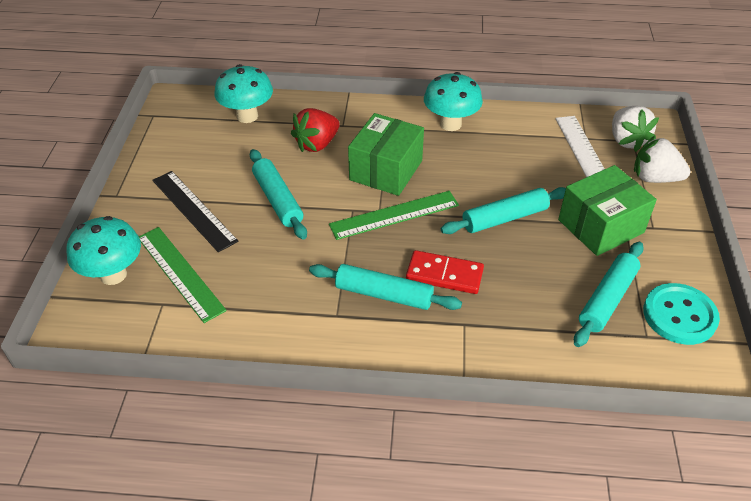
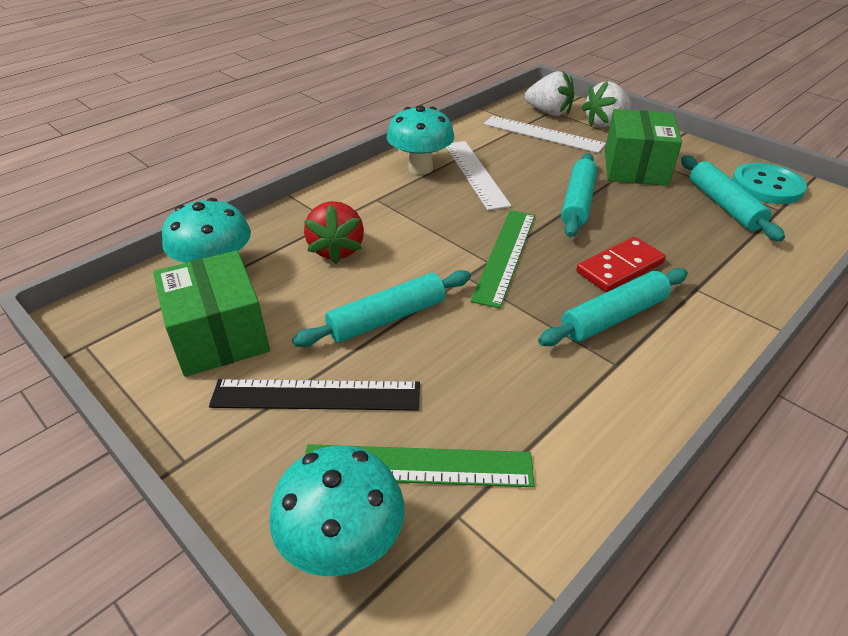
camera: 50 degrees left, 5 degrees down
(277, 200) = (387, 318): turquoise rolling pin -> turquoise rolling pin turned 45 degrees counterclockwise
(386, 170) = (435, 229): green box -> green box (219, 335)
(477, 151) = (475, 173): none -> white ruler

